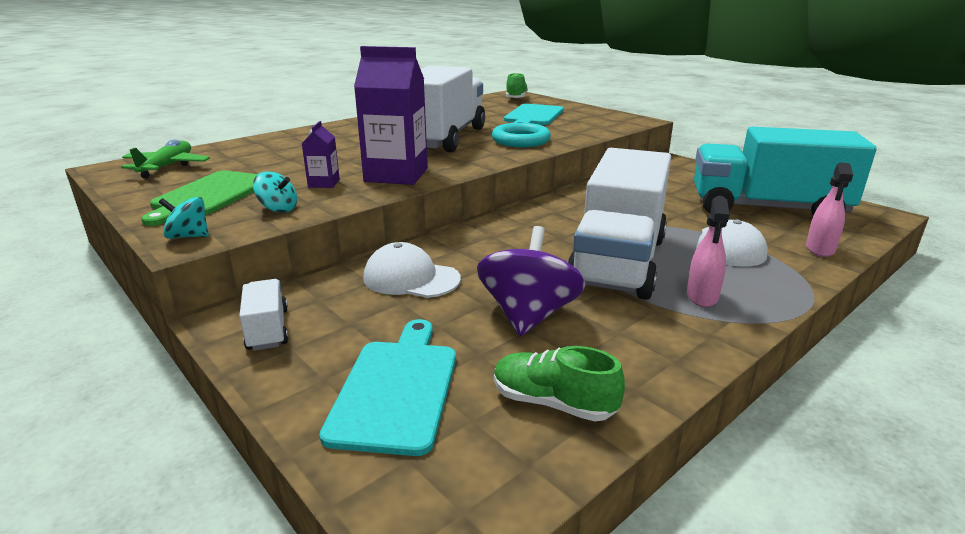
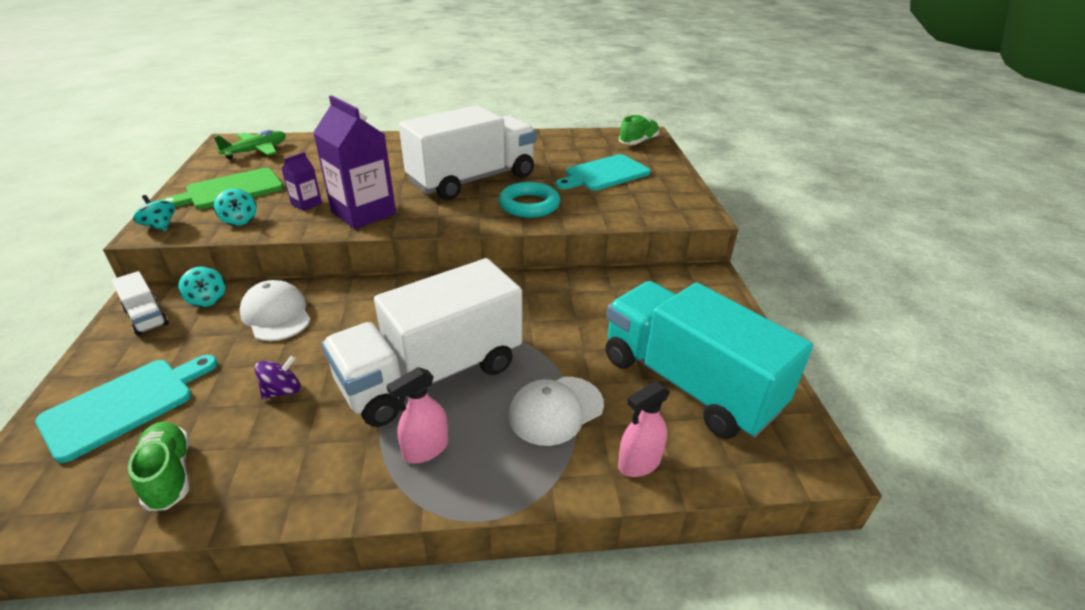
camera: 35 degrees right, 10 degrees up
(267, 329) = (146, 317): white truck -> white truck turned 120 degrees clockwise
(311, 294) = (207, 299): none -> turquoise spinning top
(528, 315) = (282, 391): purple spinning top -> purple spinning top, size x0.51

